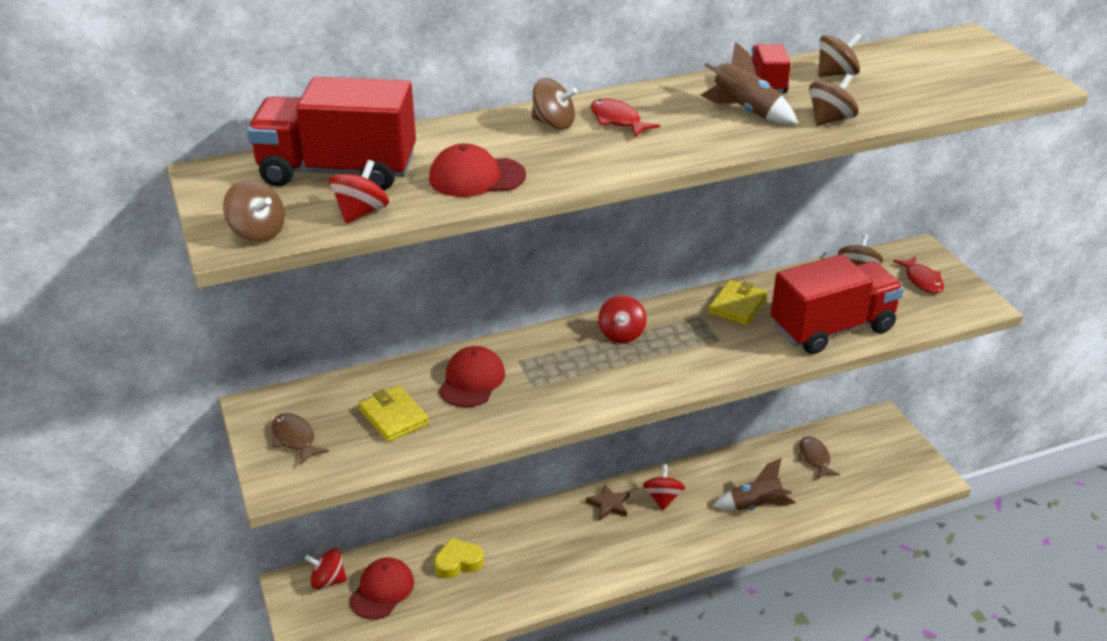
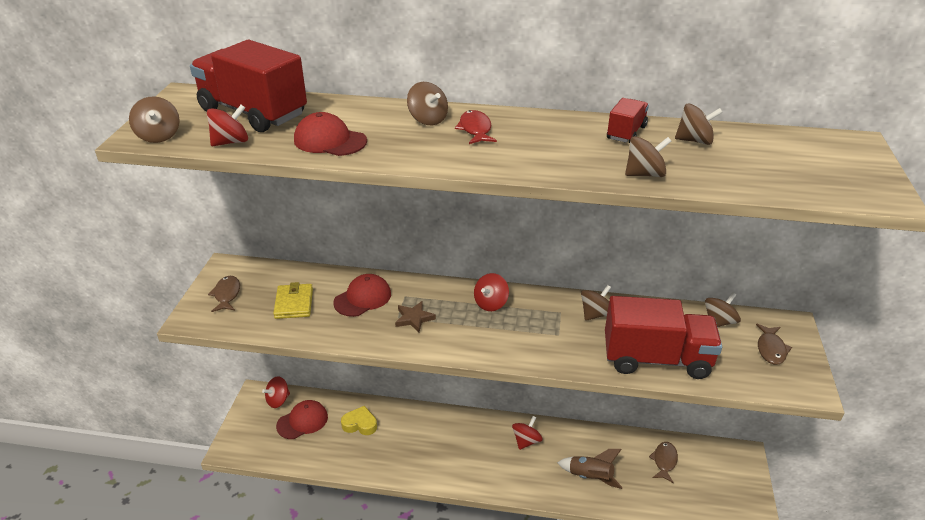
camera: 30 degrees right, 0 degrees up
(328, 580) = (278, 400): red spinning top -> red spinning top turned 75 degrees counterclockwise
(609, 504) = (485, 429): brown star -> brown star (414, 318)
(737, 306) = (595, 314): yellow wallet -> brown spinning top
(745, 111) = (581, 149): brown rocket -> none
(922, 280) = (771, 349): red fish -> brown fish

